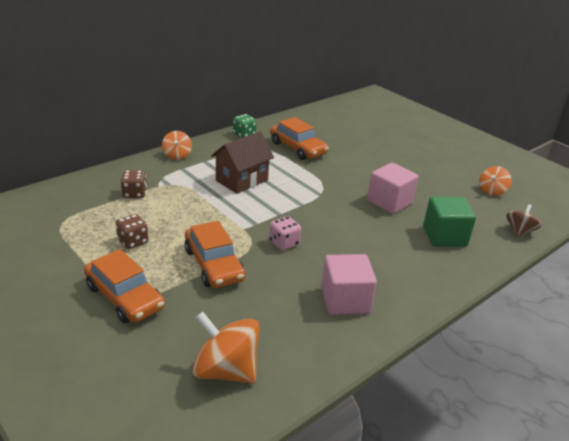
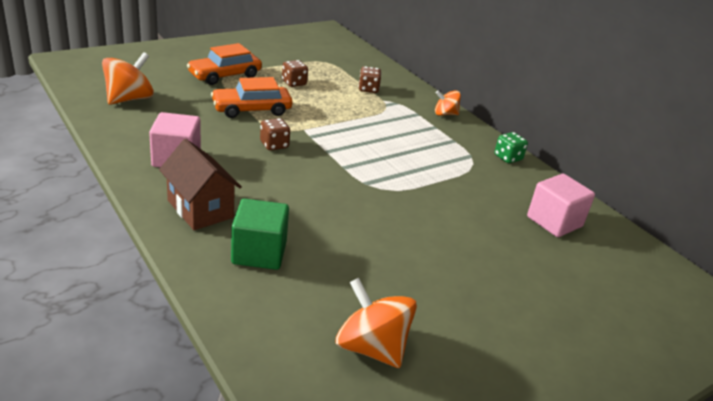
camera: 95 degrees right, 0 degrees up
(242, 180) = (395, 141): brown house -> brown house (200, 209)
(284, 243) = (274, 145): pink dice -> brown dice
(297, 148) = (480, 189): orange car -> none
(389, 202) = (344, 230): pink cube -> pink cube (554, 222)
(492, 191) = (371, 347): orange spinning top -> orange spinning top, size x1.68
(519, 231) = (252, 332): brown spinning top -> none

